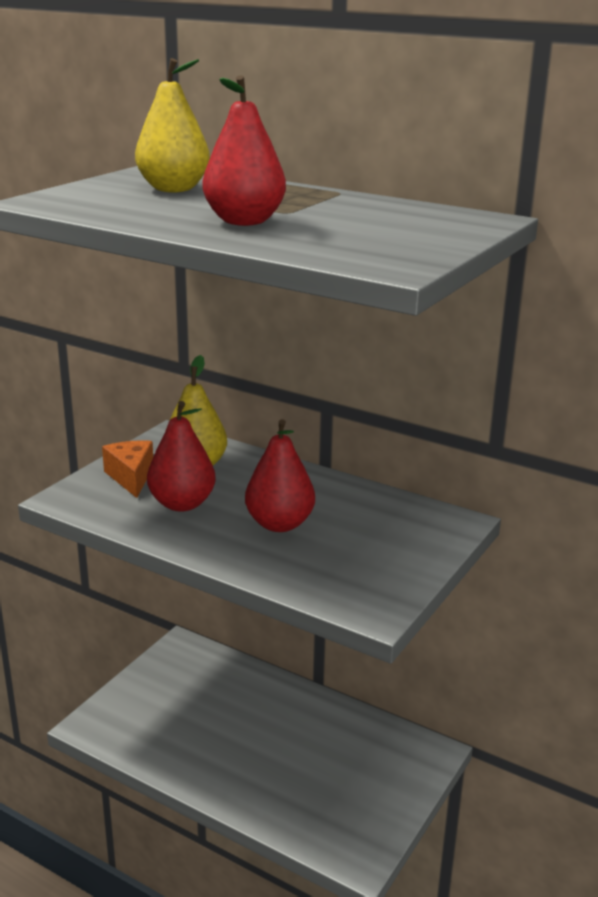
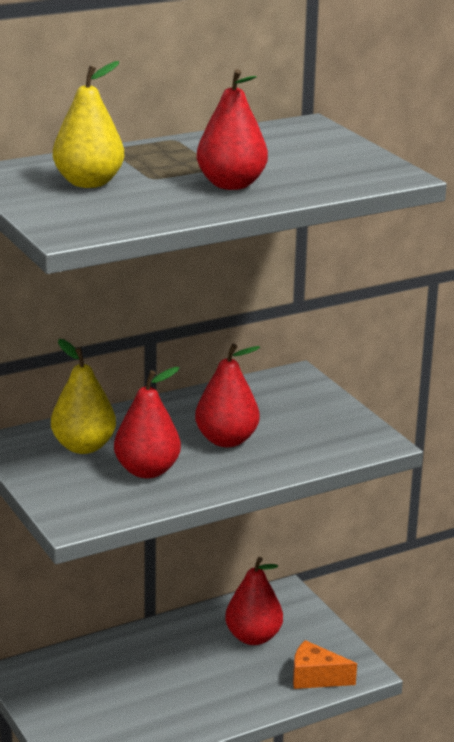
camera: 60 degrees left, 0 degrees up
(131, 477) = (69, 481): orange cheese -> orange cheese (315, 677)
(344, 758) = (253, 637): none -> red pear

